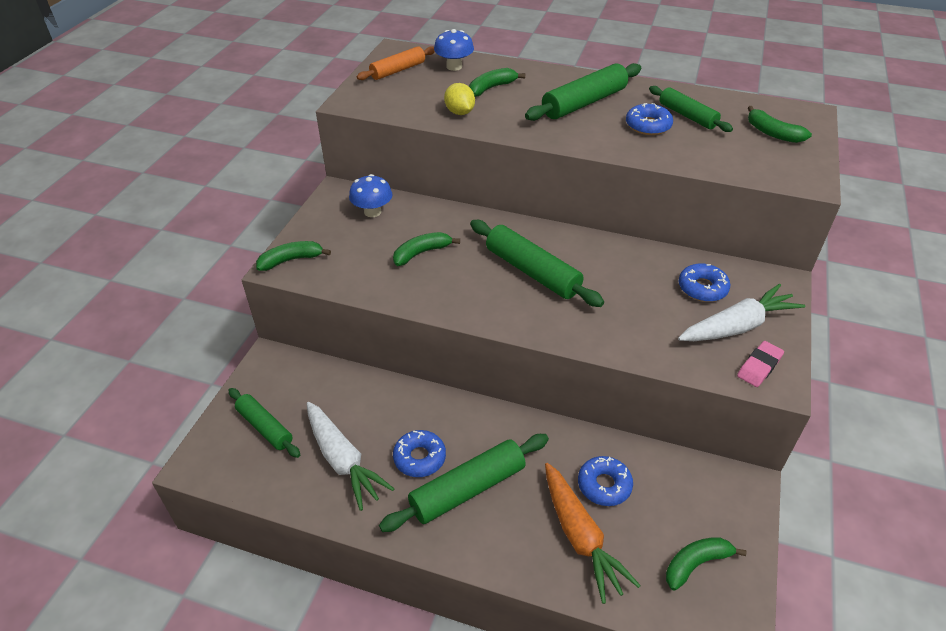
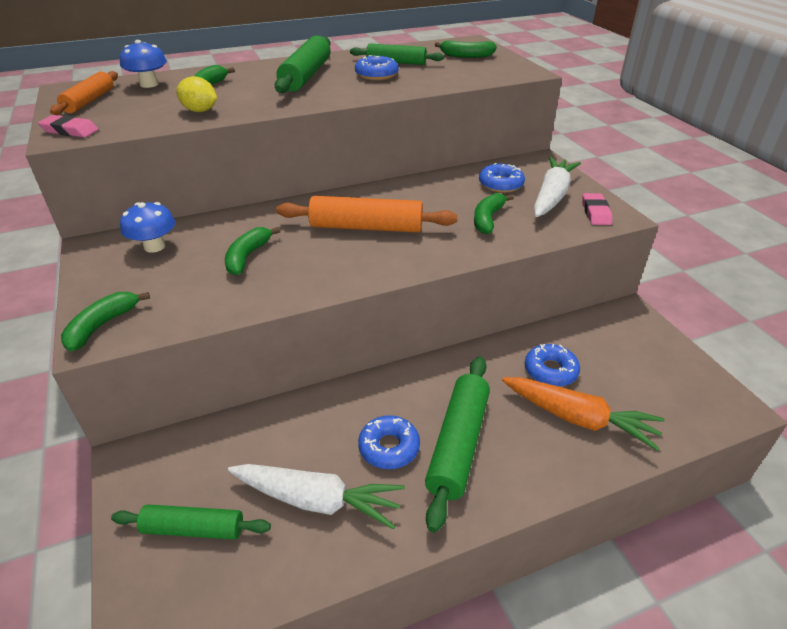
camera: 40 degrees left, 5 degrees down
(359, 98) = (70, 131): none -> pink eraser
(532, 272) = (366, 227): green rolling pin -> orange rolling pin
(696, 564) = (664, 382): green banana -> green banana (488, 219)

